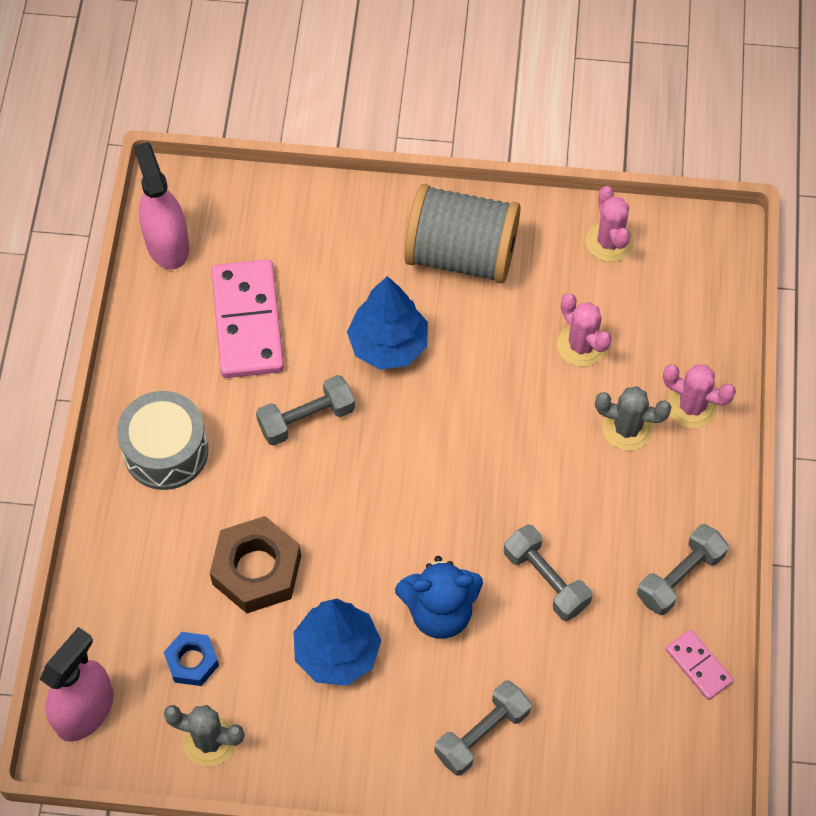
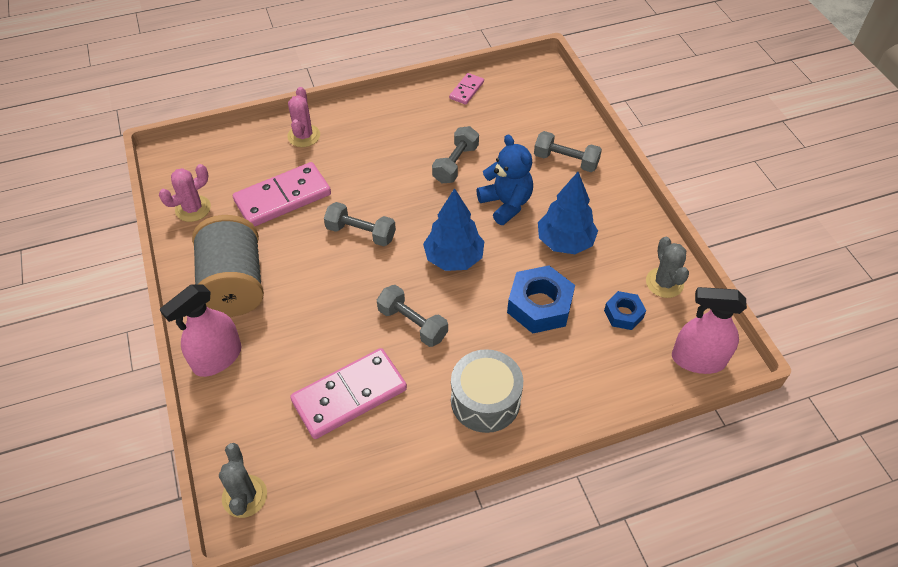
camera: 115 degrees left, 10 degrees down
(167, 244) = (300, 489): pink spray bottle -> pink spray bottle (217, 358)
(257, 570) = (539, 305): brown nut -> blue nut
(388, 345) = (329, 299): blue tree -> blue tree (454, 258)
(581, 345) = (283, 197): pink cactus -> pink domino
(627, 428) = (334, 159): grey cactus -> grey cactus (244, 496)
(680, 577) = (419, 111): grey dumbbell -> grey dumbbell (361, 233)

